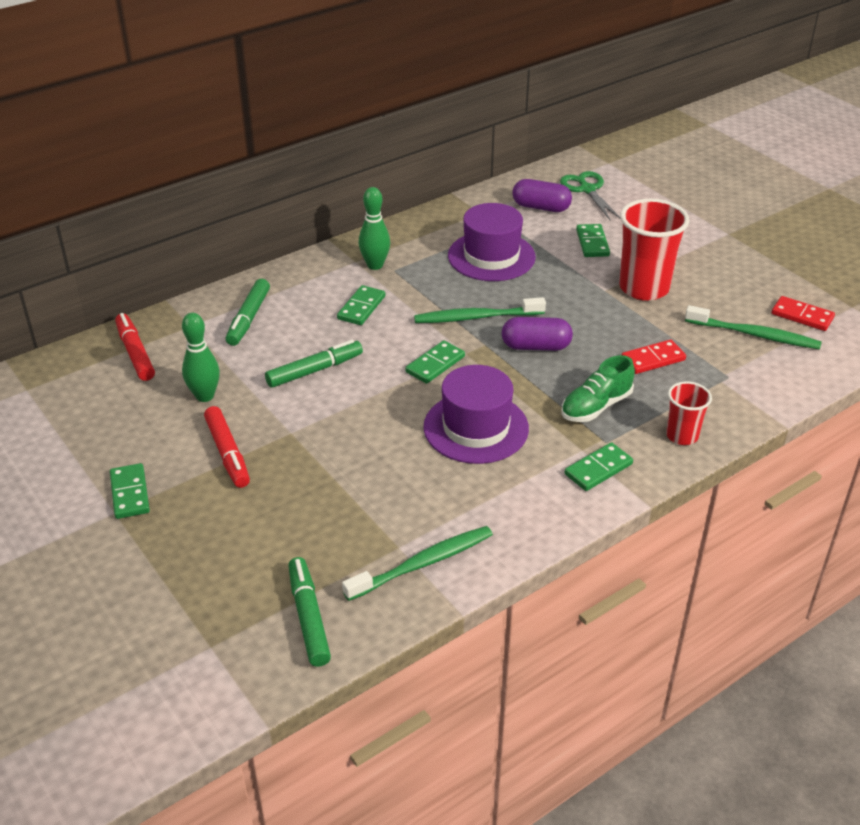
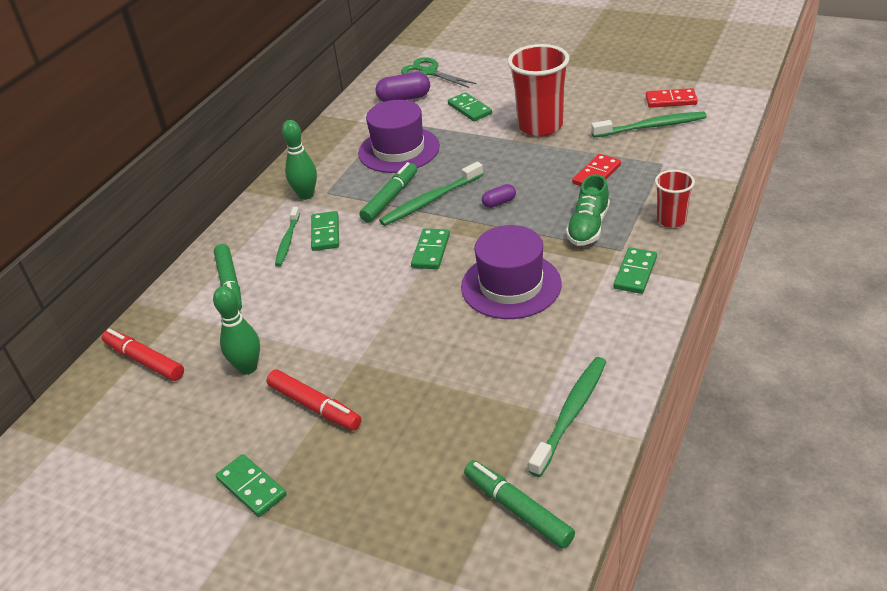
camera: 25 degrees left, 0 degrees up
(314, 370) = (330, 301): green marker -> green marker (390, 198)
(325, 301) = (287, 241): none -> green toothbrush
(536, 346) = (499, 202): purple capsule -> purple capsule, size x0.56

